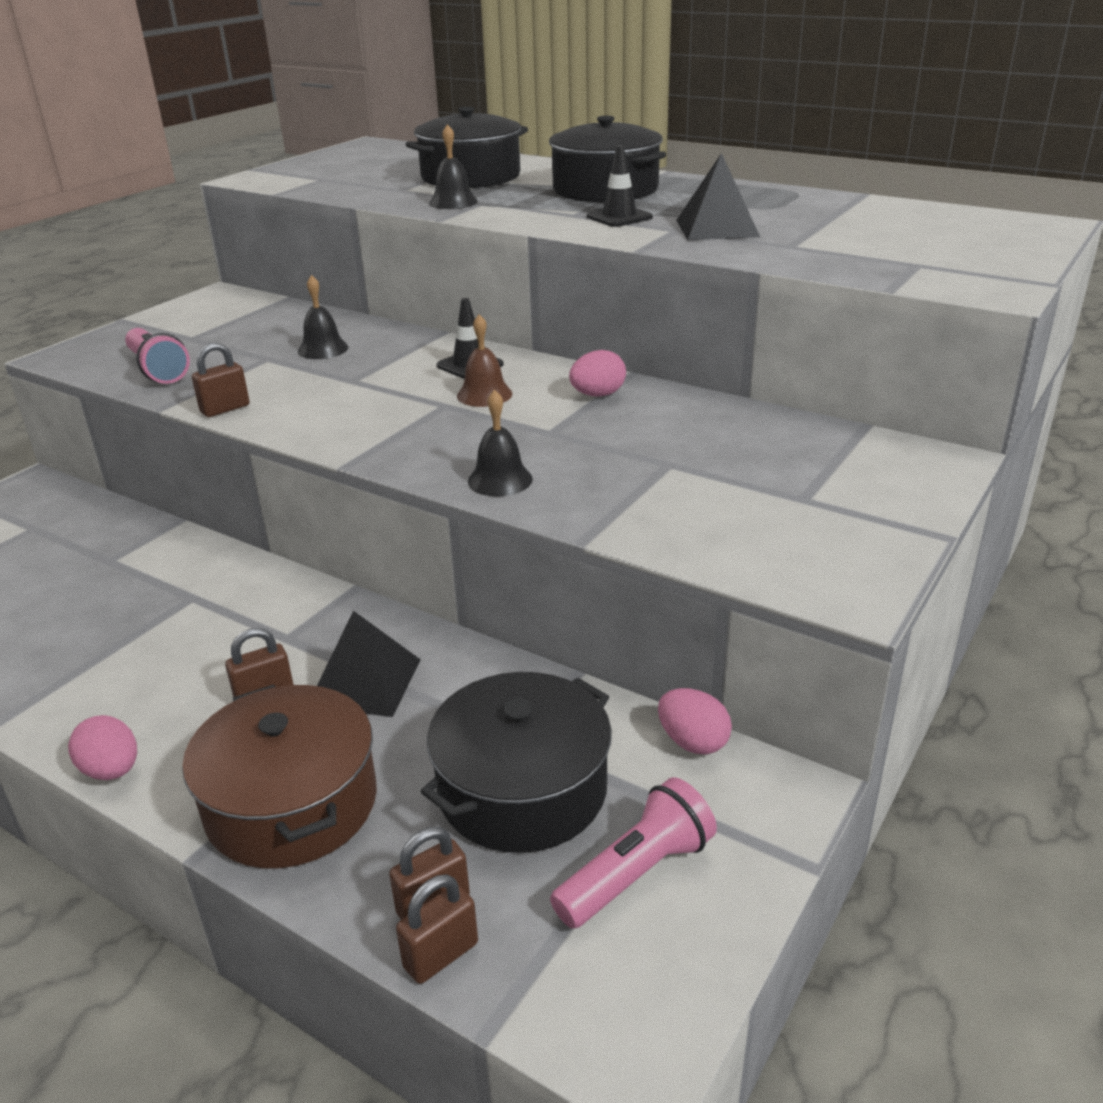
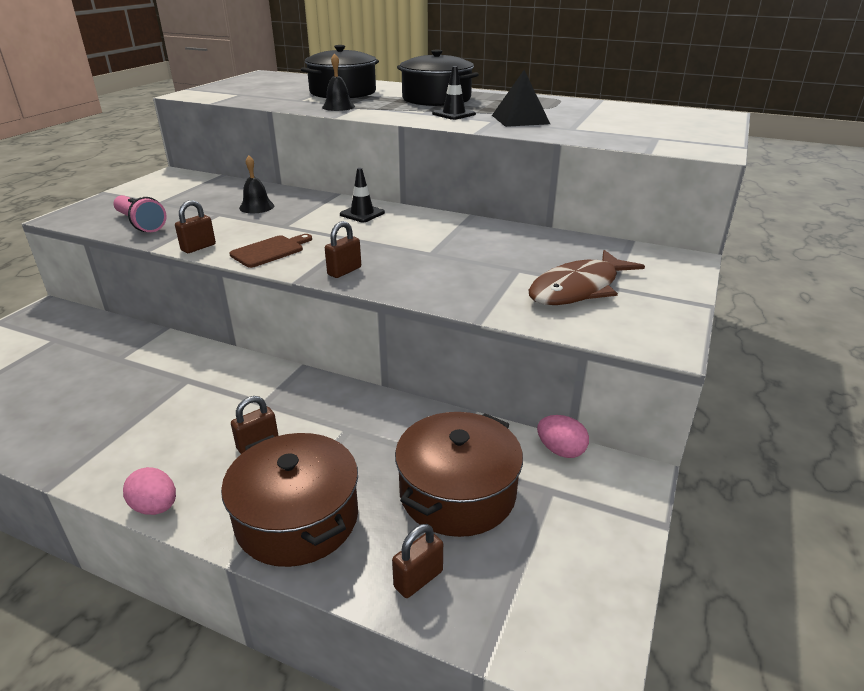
camera: 10 degrees left, 0 degrees up
(321, 418) = (270, 251): none -> brown cutting board
(365, 682) = (327, 429): black pyramid -> none
(441, 955) = (434, 614): brown padlock -> brown padlock (344, 271)
(484, 394) = (378, 231): brown bell -> none
(500, 480) = (408, 285): black bell -> none
(522, 789) = (457, 492): black pot -> brown pot
(597, 395) = (454, 229): pink egg -> none
(636, 873) = (551, 541): pink flashlight -> none
(751, 499) = (578, 289): none -> brown fish

